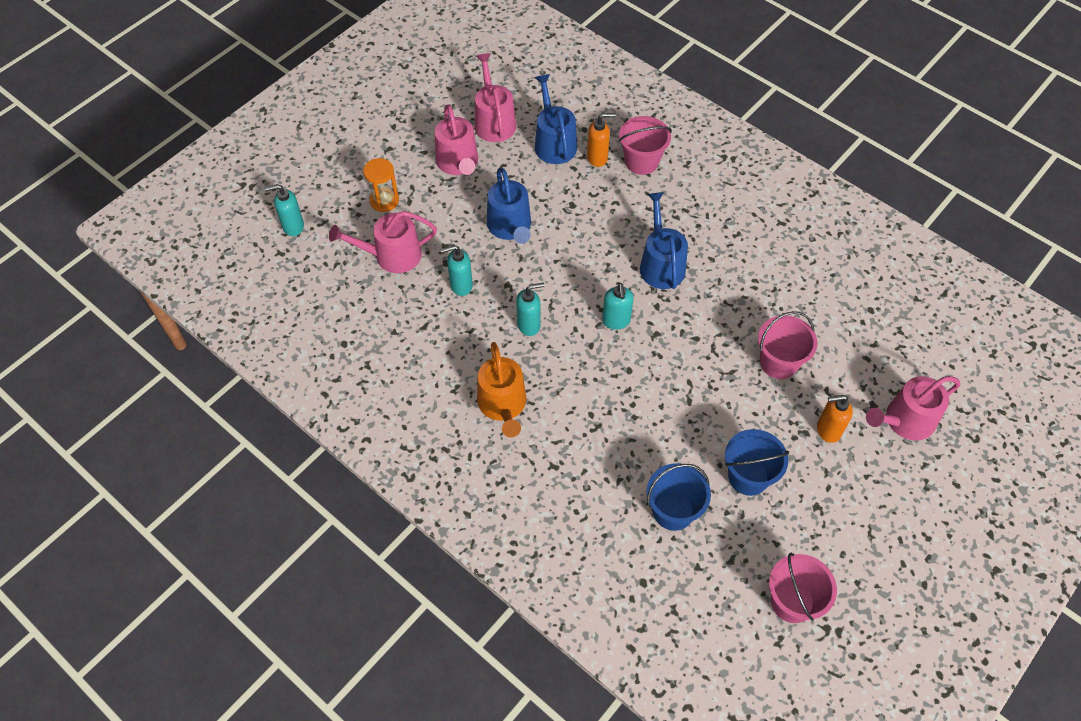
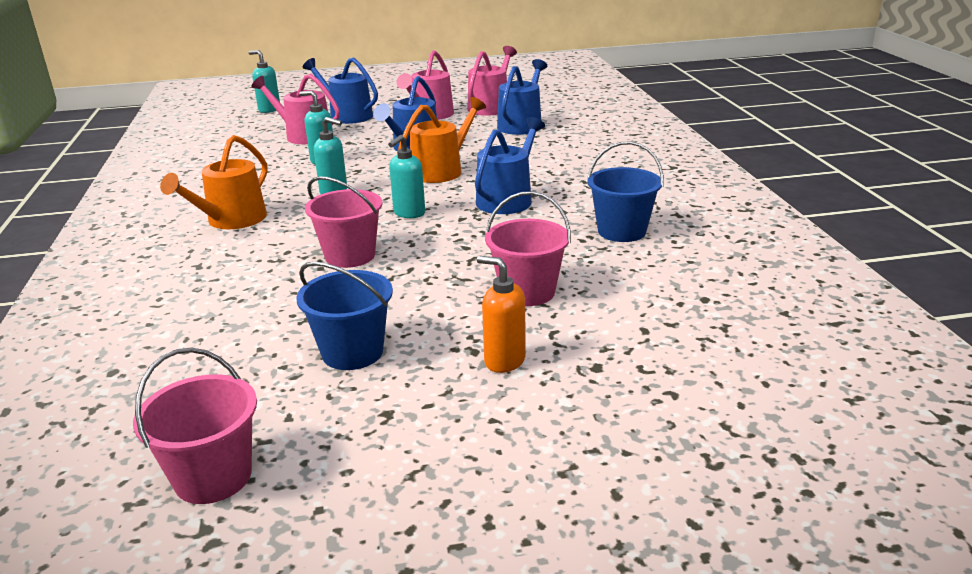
camera: 40 degrees right, 30 degrees down
(384, 200) = (347, 115): orange hourglass -> blue watering can
(572, 250) = (441, 170): none -> orange watering can
(597, 158) = (547, 139): orange soap dispenser -> none
(641, 161) = (584, 150): pink bucket -> pink bucket (350, 256)
(673, 511) = (235, 339): blue bucket -> blue bucket (621, 231)
(905, 421) = (622, 398): pink watering can -> none

